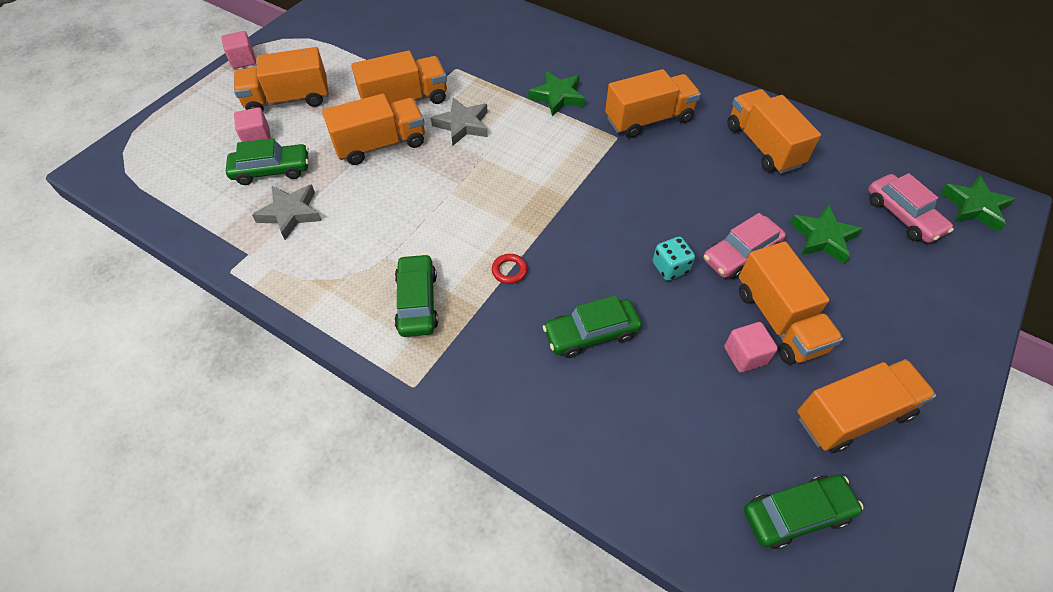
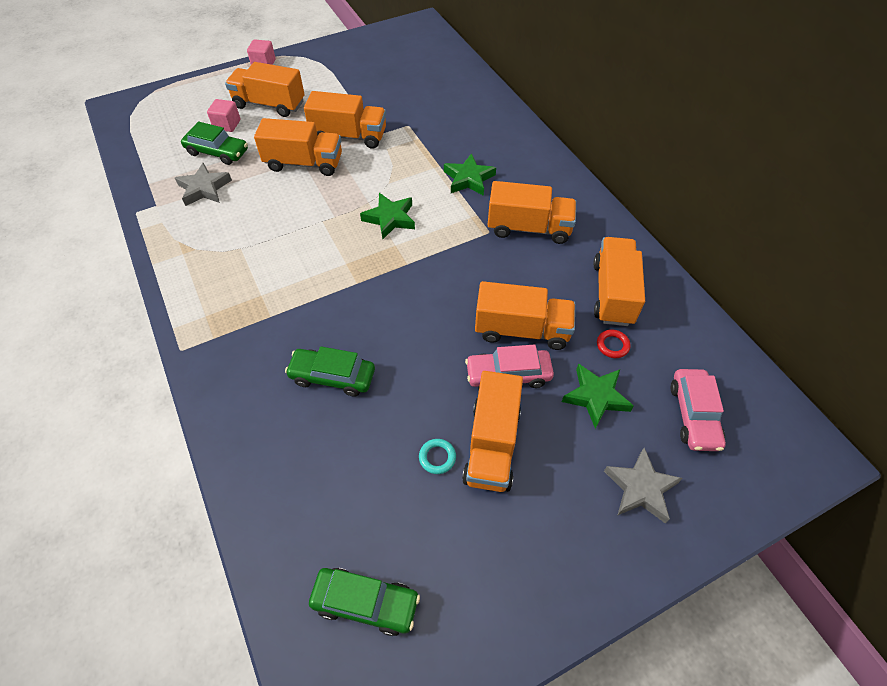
camera: 30 degrees right, 0 degrees up
(417, 302) = (232, 291): green car -> none
(462, 125) = (375, 172): grey star -> grey star (640, 488)
(509, 270) = (314, 299): red ring -> red ring (612, 345)
(670, 267) = (439, 357): turquoise dice -> none
(745, 355) = (437, 457): pink cube -> turquoise ring
(852, 415) = (484, 556): orange truck -> orange truck (522, 330)
(974, 207) = (779, 442): green star -> green star (390, 218)

